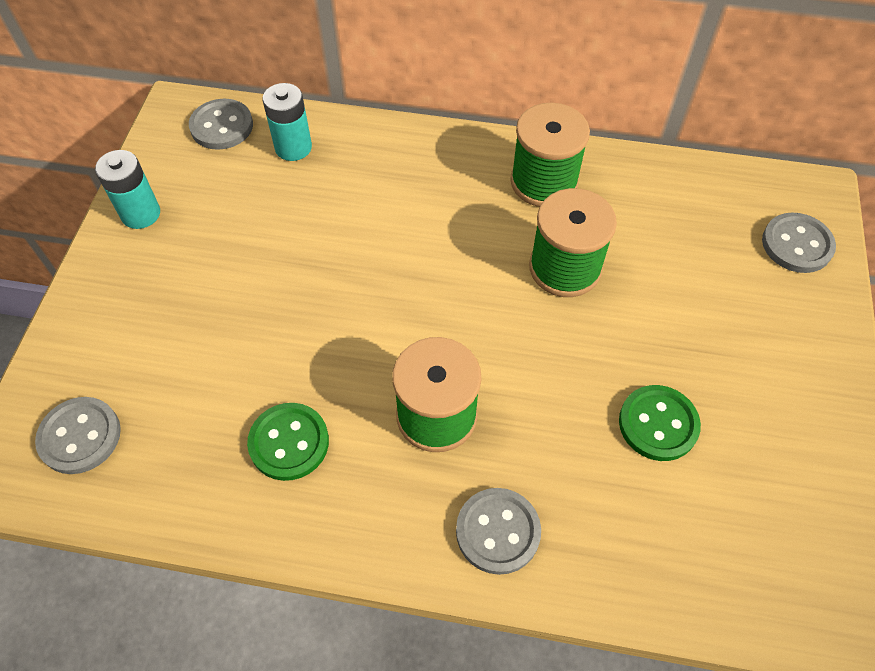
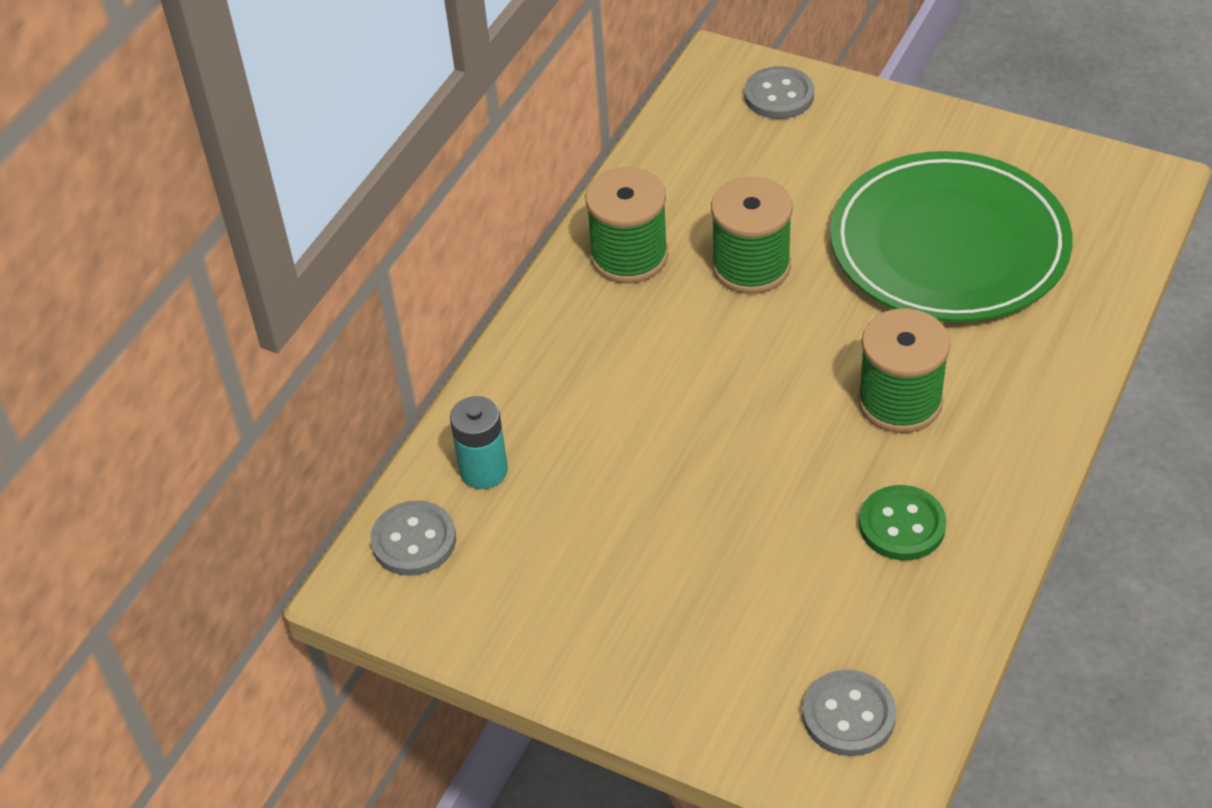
camera: 70 degrees left, 10 degrees down
(141, 214) = (534, 639): turquoise battery -> none
(498, 531) = (1032, 380): grey button -> none
(658, 424) = (949, 245): green button -> green plate

